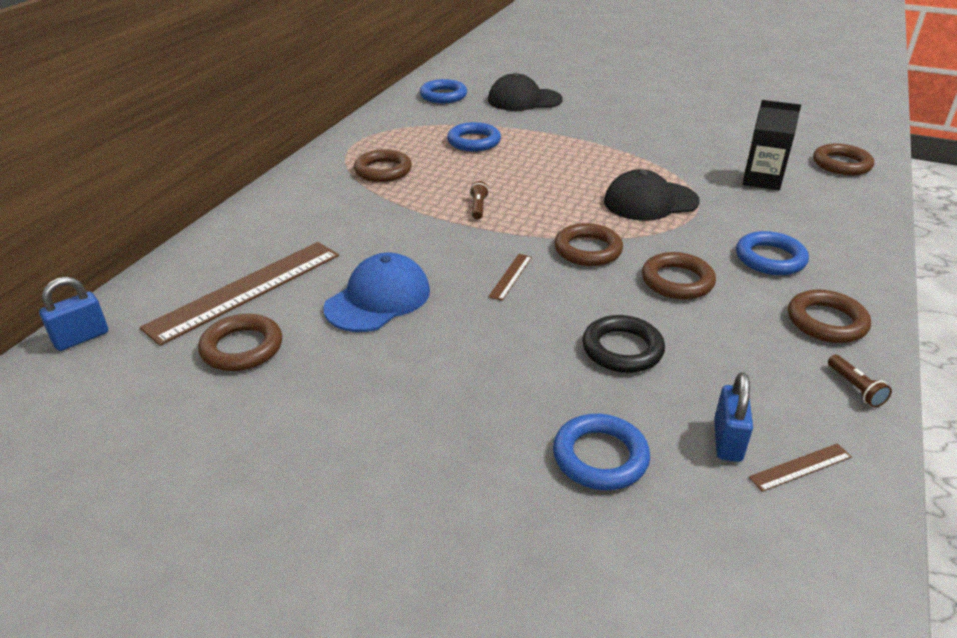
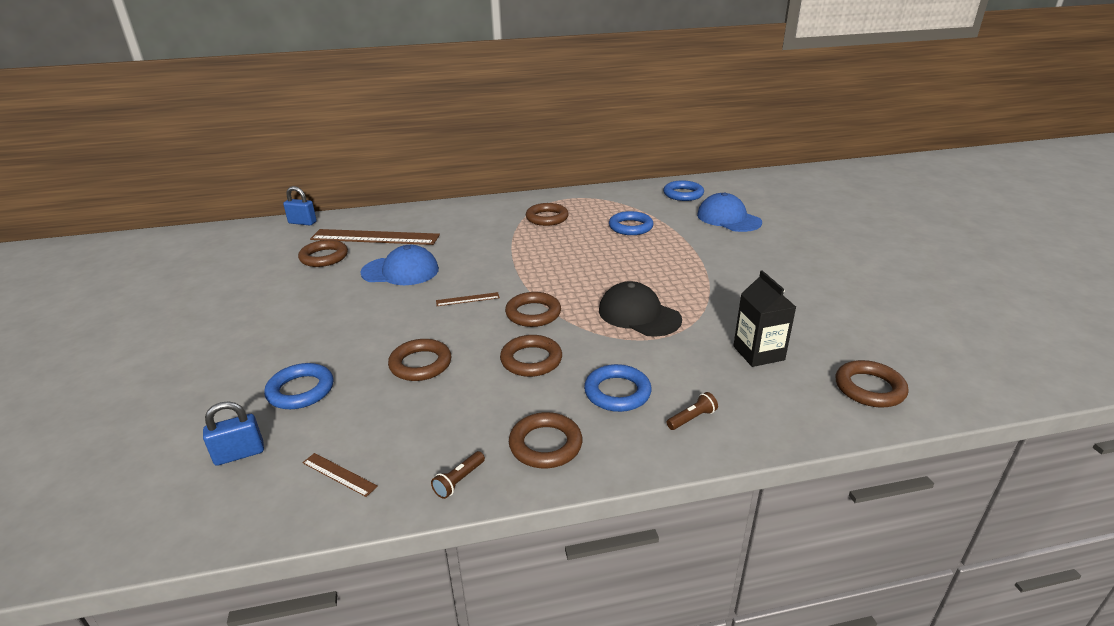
camera: 55 degrees right, 5 degrees down
(478, 207) = (541, 260): brown flashlight -> brown flashlight (692, 418)
(524, 100) = (728, 218): black cap -> blue cap
(622, 349) = (420, 364): black ring -> brown ring
(727, 441) = (348, 434): blue padlock -> blue padlock (239, 454)

